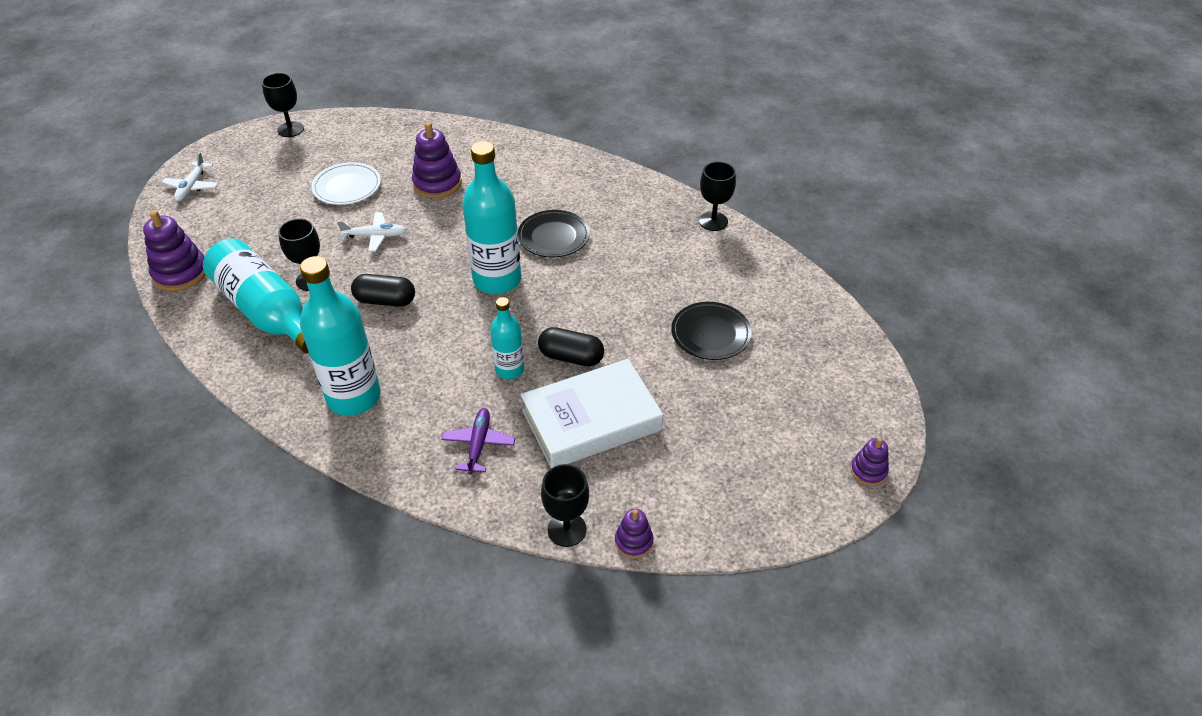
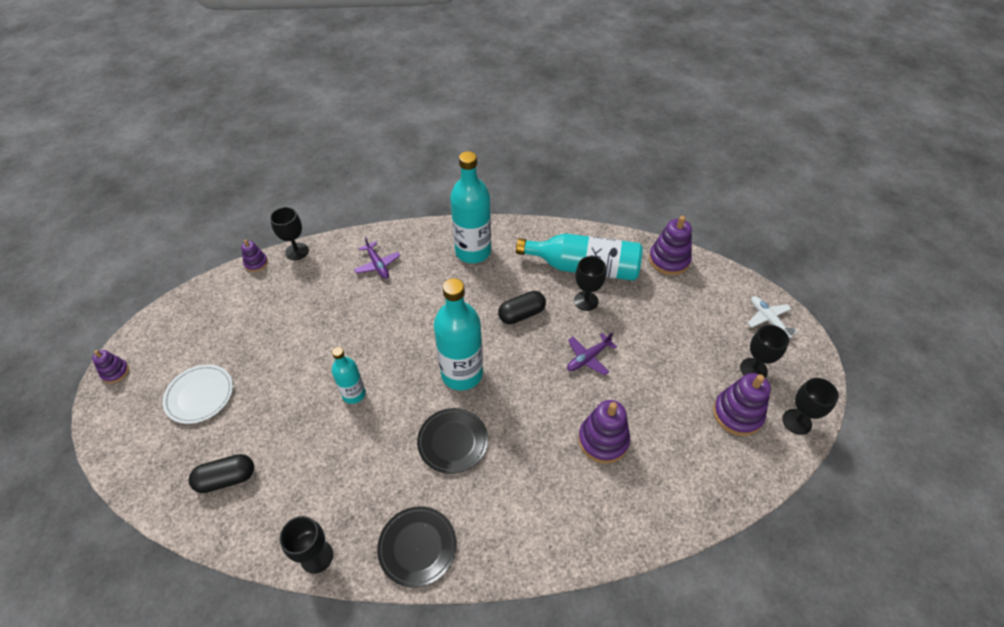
camera: 145 degrees right, 5 degrees up
(264, 166) = (753, 369): none -> black goblet
(321, 151) = (737, 414): none -> purple stacking toy
(347, 187) = (666, 389): white plate -> white plate (200, 395)
(375, 236) = (588, 358): white plane -> purple plane
(509, 369) = (395, 314): turquoise bottle -> turquoise bottle (354, 394)
(571, 357) = (360, 344): black capsule -> black capsule (227, 479)
(591, 420) = (319, 311): white book -> none
(710, 334) = (265, 419): black plate -> black plate (417, 547)

